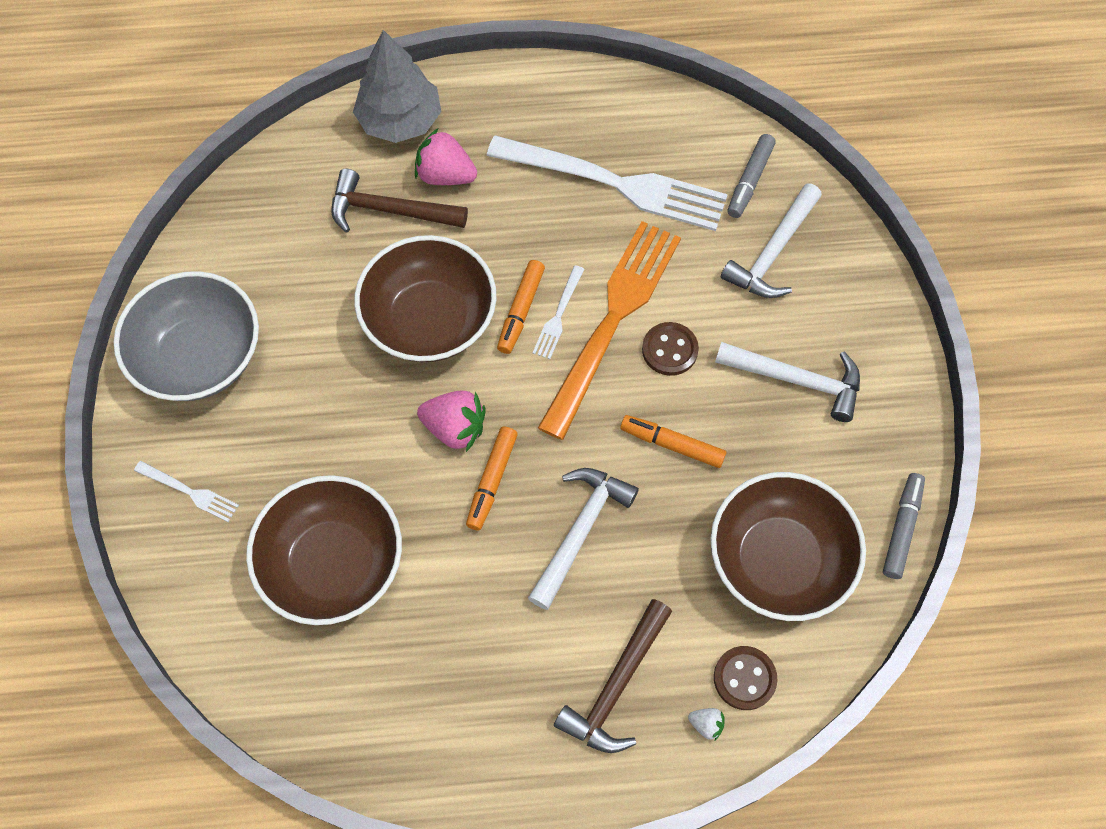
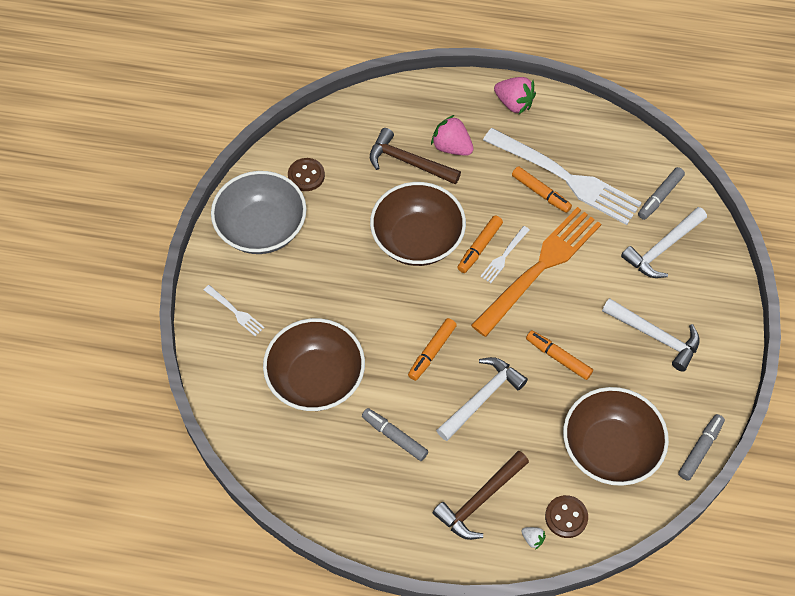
camera: 15 degrees right, 5 degrees down
(400, 120) = (430, 104): grey tree -> none
(455, 428) = (416, 312): pink strawberry -> pink strawberry (514, 103)
(470, 622) = (394, 437): none -> grey marker
(586, 212) = (540, 193): none -> orange marker
(669, 350) = (573, 296): brown button -> brown button (306, 175)

